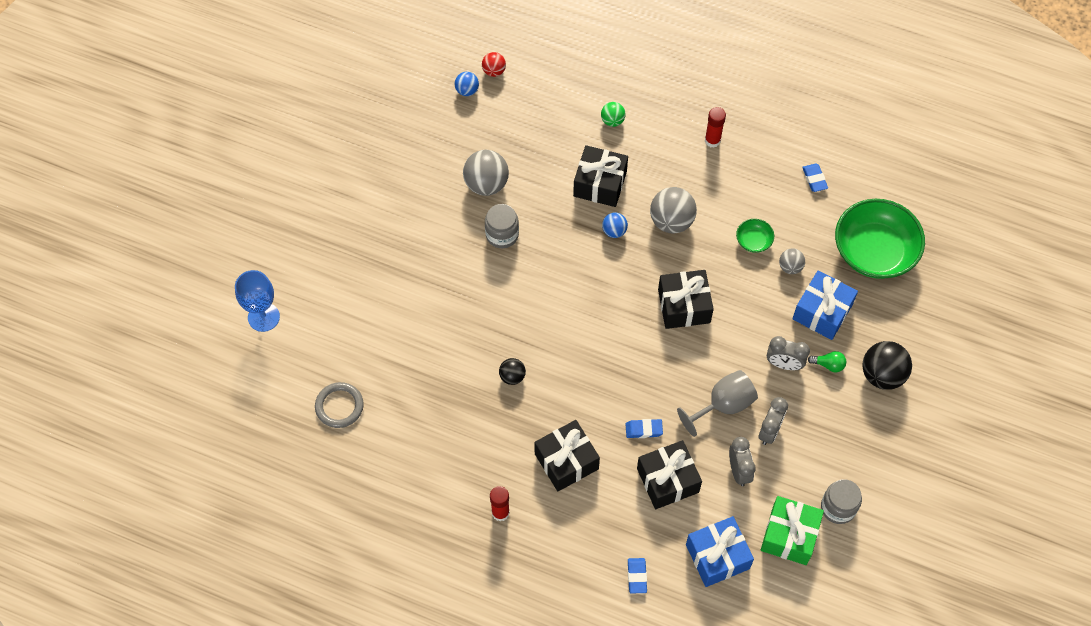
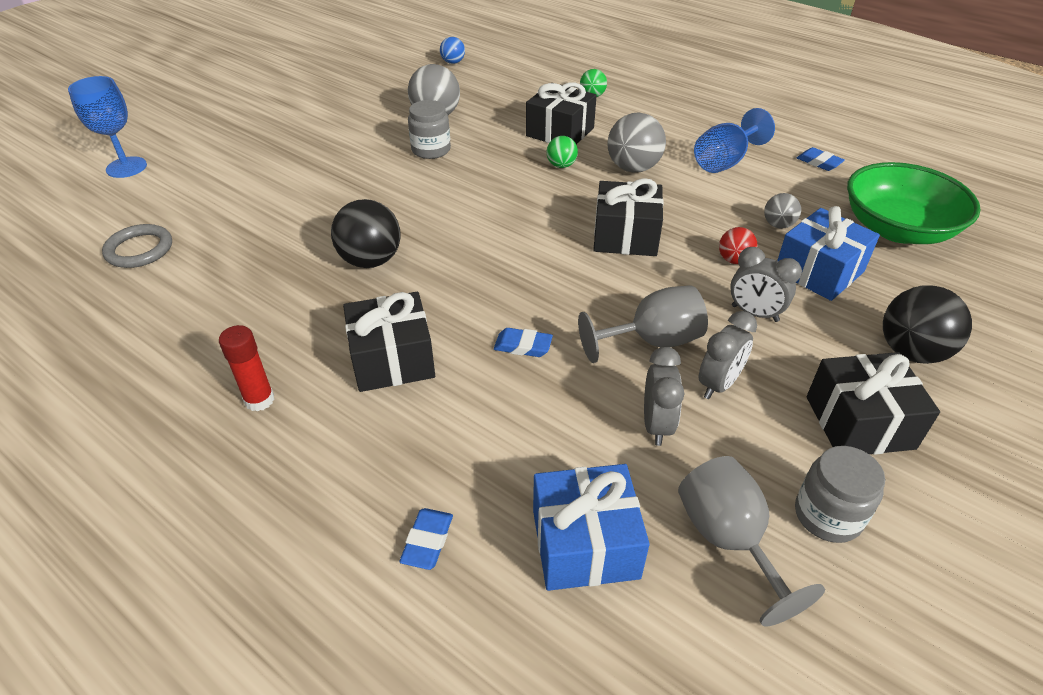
camera: 15 degrees right, 20 degrees down
(494, 71) = (486, 56): red ball -> red ball (734, 260)
(512, 376) = (371, 260): black ball -> black ball, size x1.81
(614, 231) = (561, 165): blue ball -> green ball
(667, 480) = (536, 413): black gift -> black gift (859, 422)
(712, 140) = (699, 121): red glue stick -> none
(741, 195) = (725, 162): none -> blue goblet
(753, 241) = (732, 197): green bowl -> none
(789, 535) = (728, 540): green gift -> grey goblet
(814, 179) = (819, 162): blue eraser -> blue eraser turned 45 degrees counterclockwise
(828, 365) = (824, 326): green light bulb -> none

